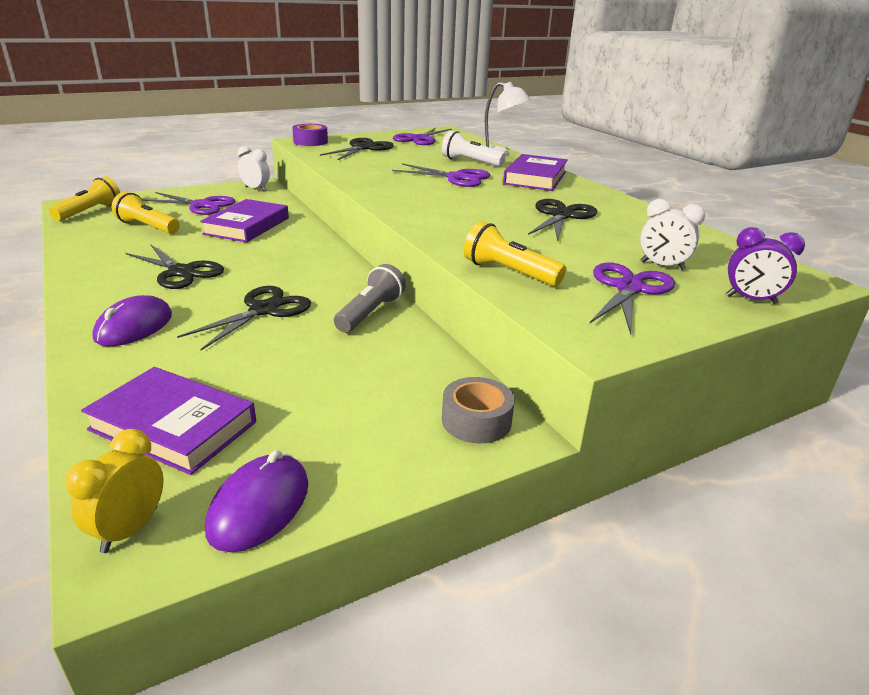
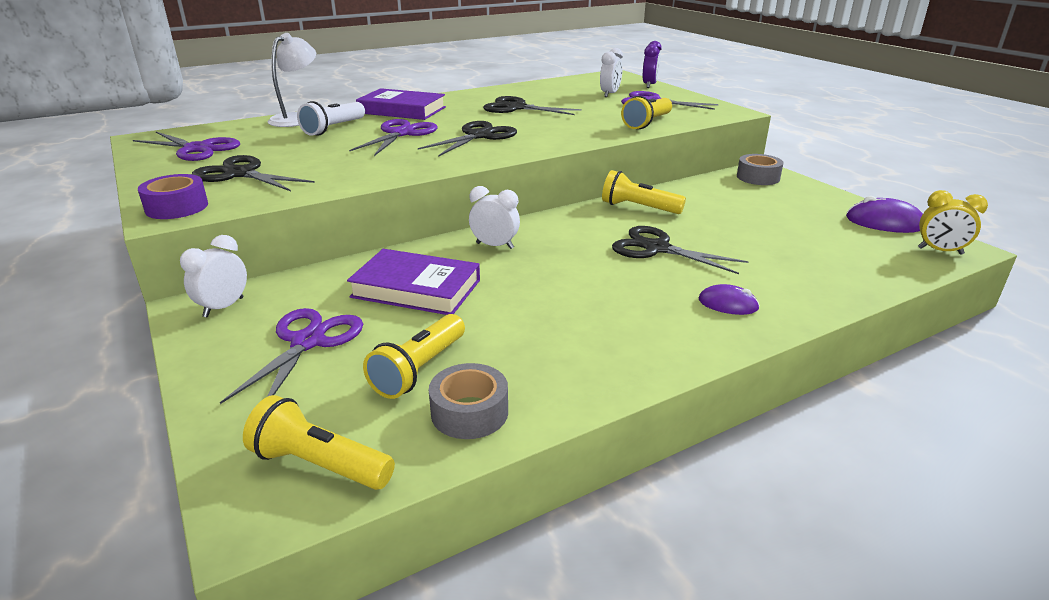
camera: 90 degrees left, 0 degrees up
(94, 237) = (469, 412): none -> grey tape
(134, 327) = (728, 304): purple mouse -> purple mouse, size x0.64
(173, 426) = (847, 256): purple book -> none
(181, 272) = (586, 305): black scissors -> black scissors (479, 136)
(304, 248) = (495, 246): none -> white clock
(370, 313) = (638, 208): grey flashlight -> yellow flashlight

